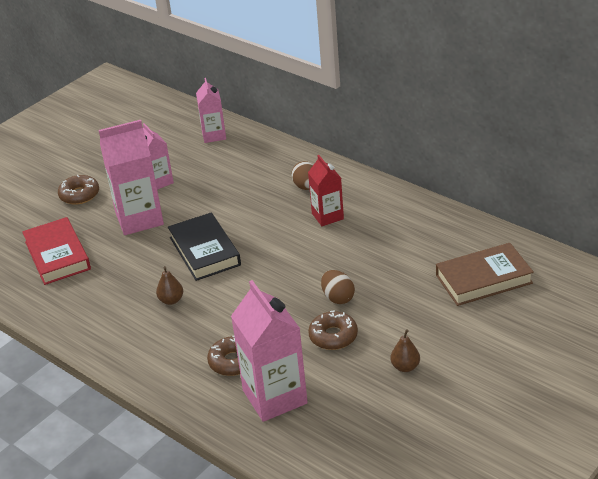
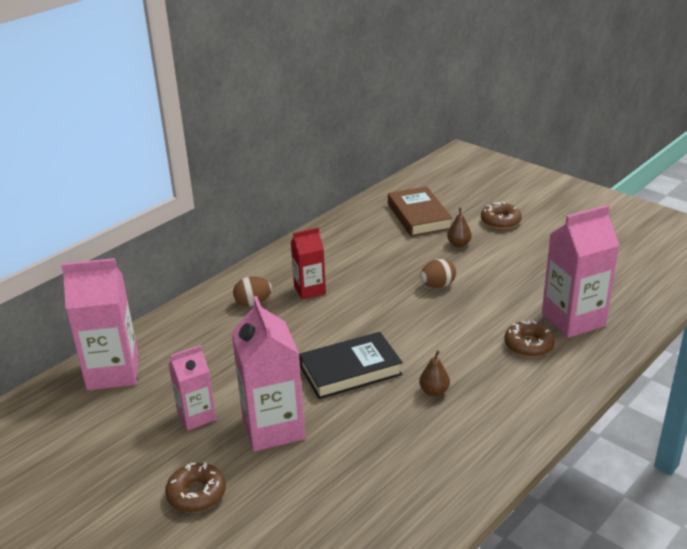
camera: 90 degrees left, 5 degrees down
(57, 255) = (333, 502): red book -> none
(214, 135) = (113, 372): pink carton -> pink carton, size x1.68
(333, 336) = (490, 288): brown donut -> brown donut (500, 221)
(405, 367) = (527, 255): brown pear -> brown pear (459, 244)

